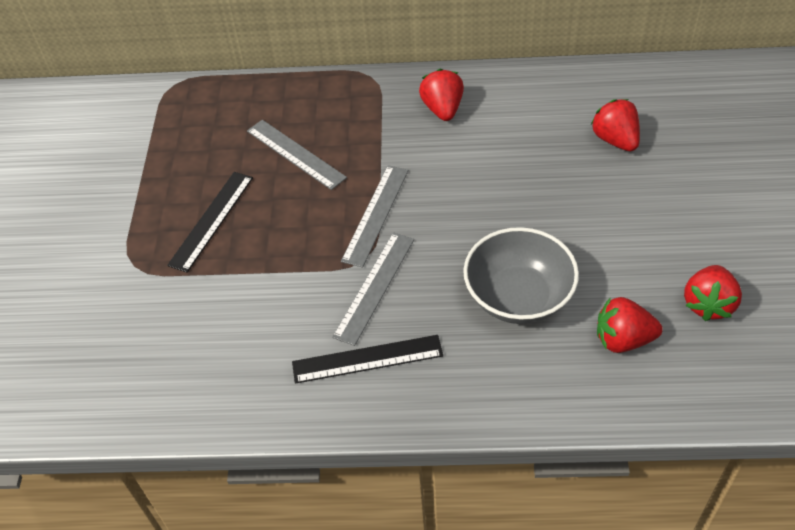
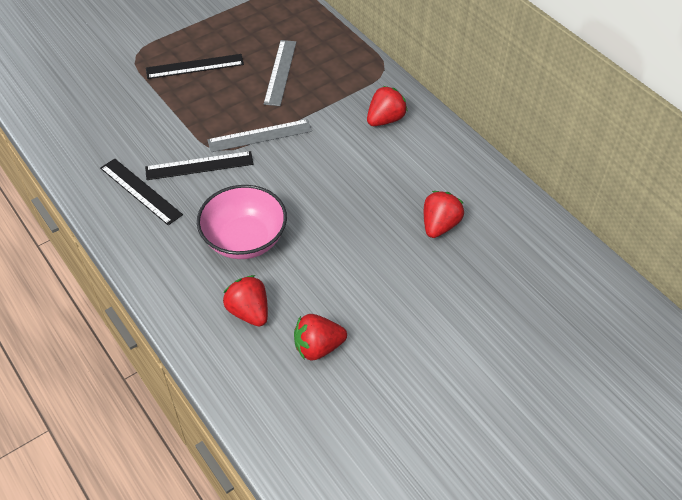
camera: 50 degrees right, 0 degrees up
(375, 287) = (199, 166): grey ruler -> black ruler
(518, 297) = (244, 240): grey bowl -> pink bowl

